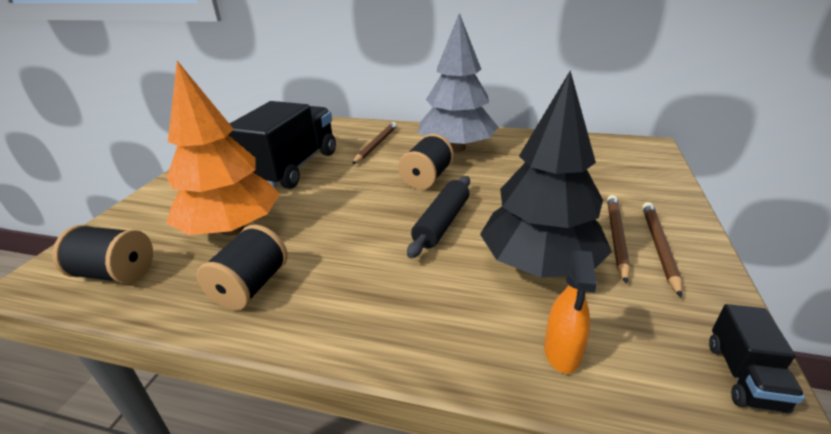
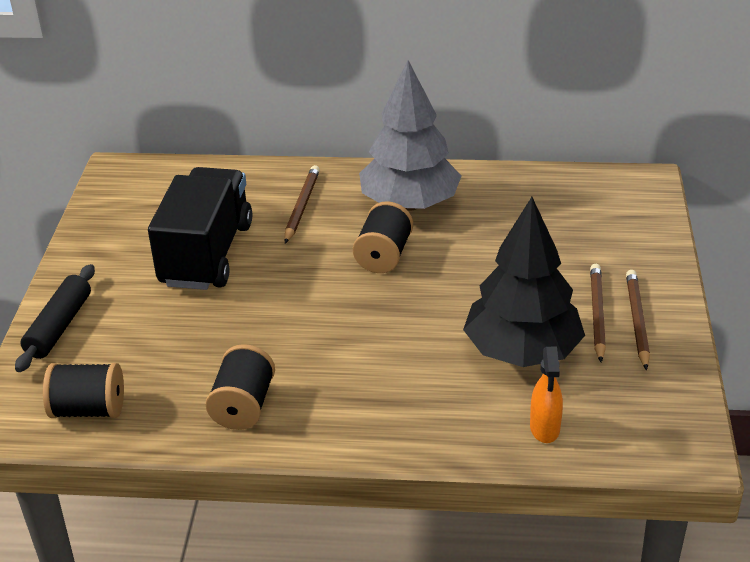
camera: 10 degrees left, 5 degrees up
(232, 229) = (183, 346): orange tree -> none
(442, 223) = (416, 315): black rolling pin -> black rolling pin (59, 326)
(743, 376) = (683, 427): black truck -> none

